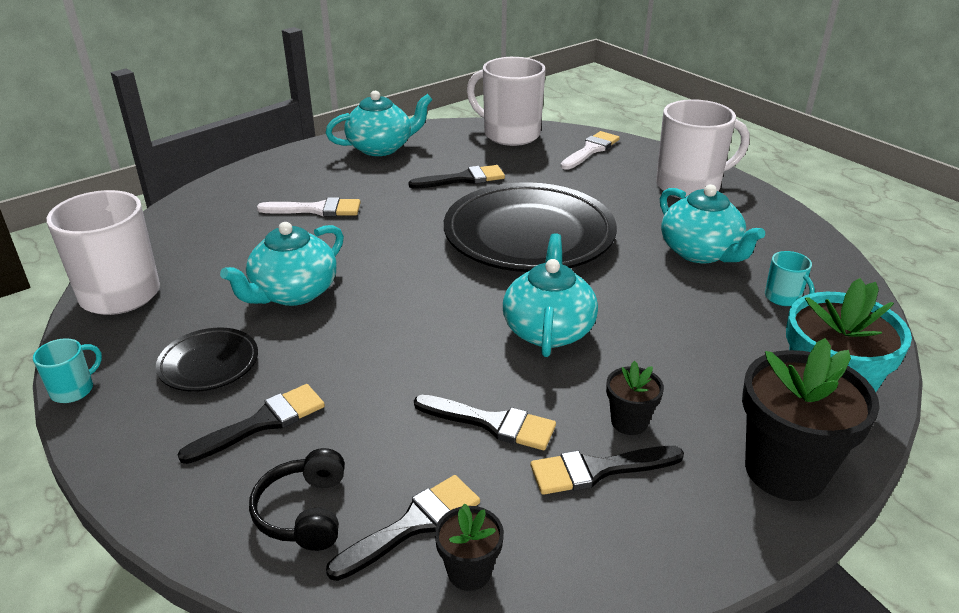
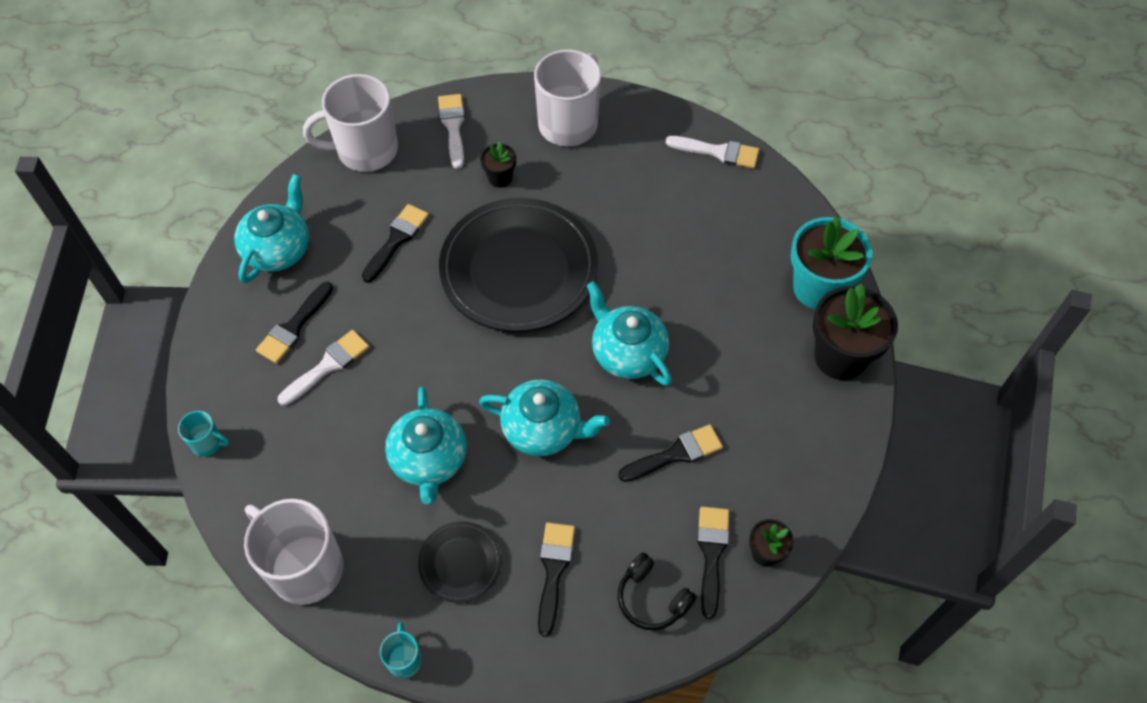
camera: 45 degrees left, 25 degrees up
(597, 470) = (759, 437): black brush -> black brush (294, 327)
(629, 422) = (742, 389): black flower pot -> black flower pot (500, 178)
(700, 252) = (644, 199): turquoise teapot -> turquoise teapot (543, 429)
(783, 298) = (729, 209): turquoise mug -> turquoise mug (208, 443)
(819, 260) = (718, 152): none -> white brush

